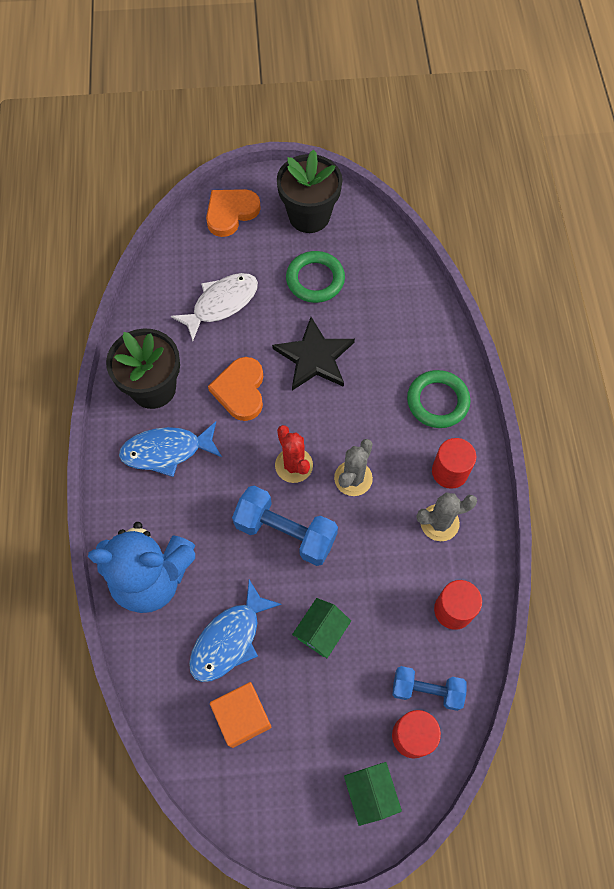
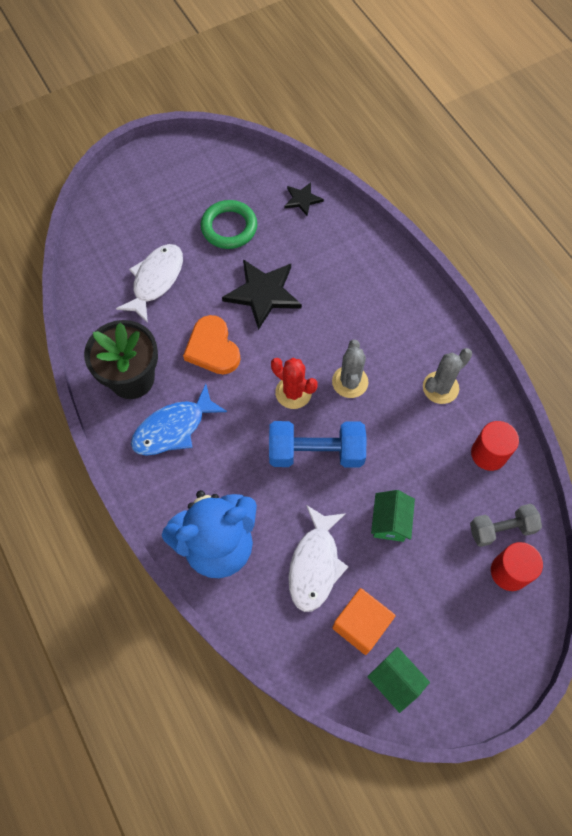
camera: 25 degrees left, 0 degrees up
(229, 639) = (315, 564): blue fish -> white fish
(231, 213) = (123, 198): orange heart -> none
(309, 216) = (195, 175): black flower pot -> none
(370, 793) = (500, 635): green house -> green house (395, 681)
(399, 279) = (302, 199): none -> black star
(426, 690) = (501, 529): blue dumbbell -> grey dumbbell
(437, 401) = (387, 288): green ring -> none
(449, 471) = (427, 342): red cylinder -> none

